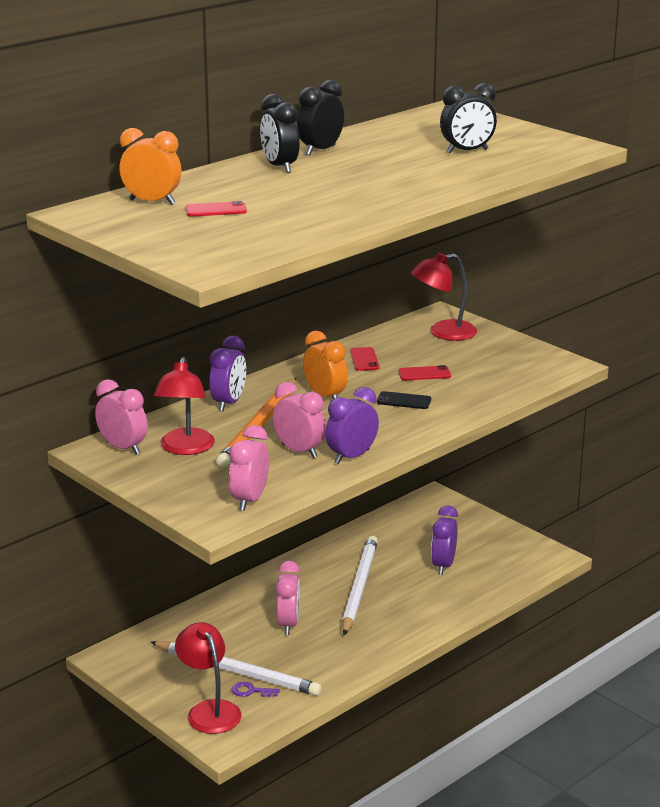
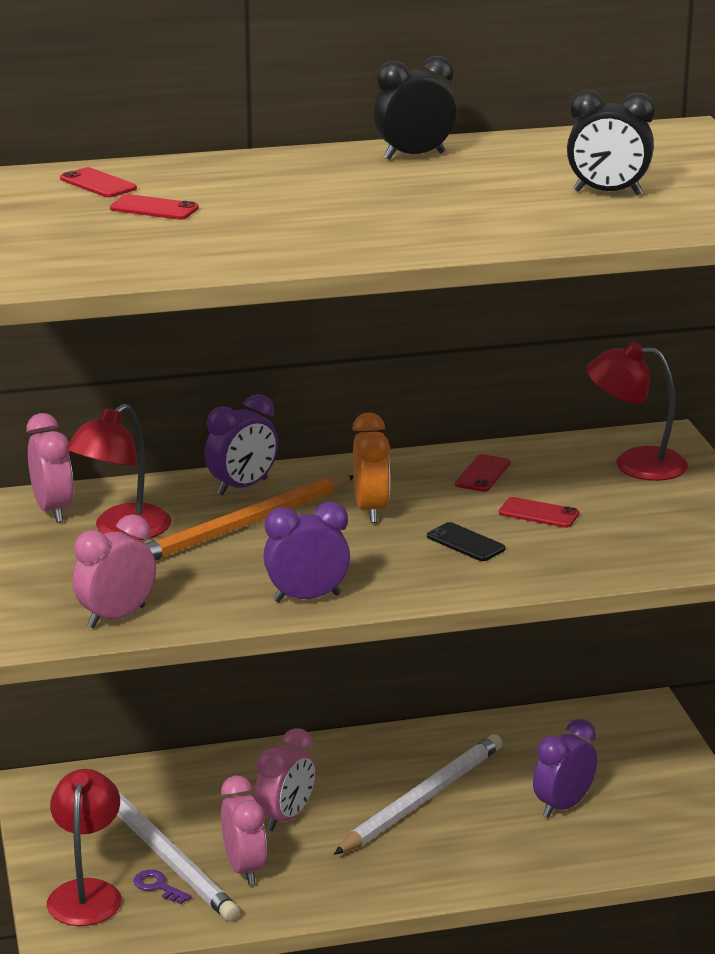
camera: 30 degrees right, 0 degrees up
(152, 202) = (98, 184): orange clock -> red phone
(280, 167) = (325, 168): black clock -> none
(299, 451) = (252, 572): pink clock -> pink clock (244, 869)

